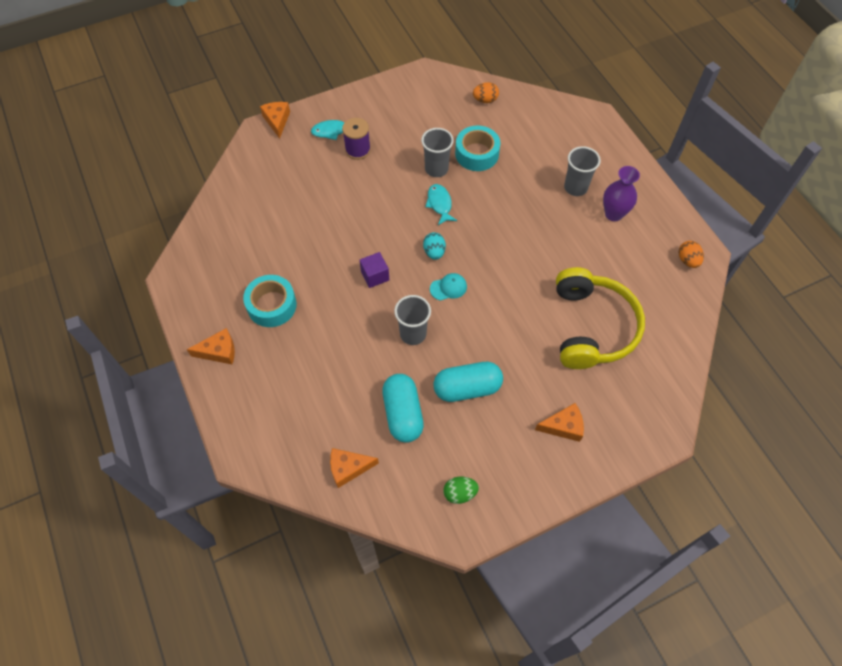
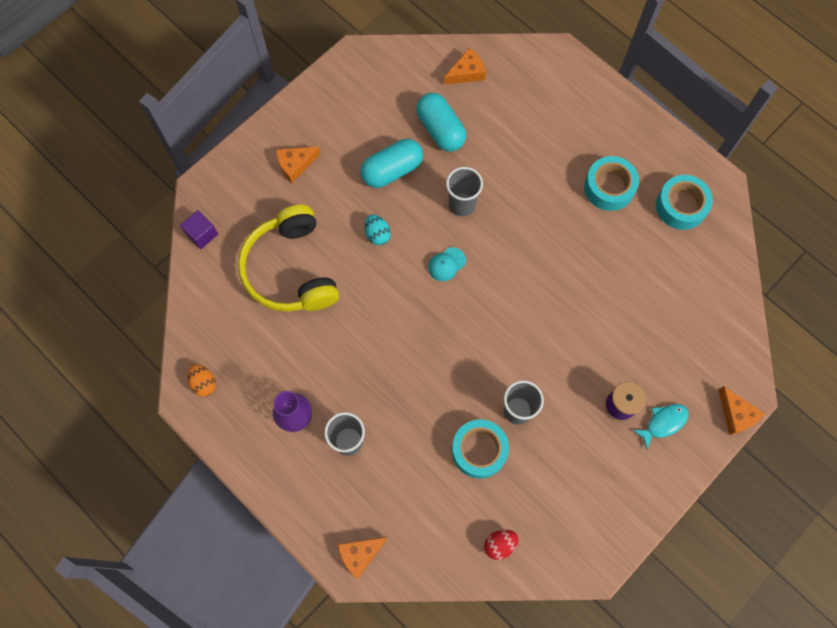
camera: 160 degrees right, 10 degrees up
(219, 270) = (681, 206): none -> turquoise tape
(219, 351) = (631, 129): orange cheese -> orange cheese (360, 554)
(375, 276) = (525, 252): purple cube -> purple cube (202, 234)
(434, 252) = (477, 300): turquoise egg -> turquoise egg (377, 234)
(439, 204) = (495, 363): turquoise fish -> none
(460, 493) = (368, 83): green egg -> none
(485, 100) = (499, 544): orange egg -> red egg

